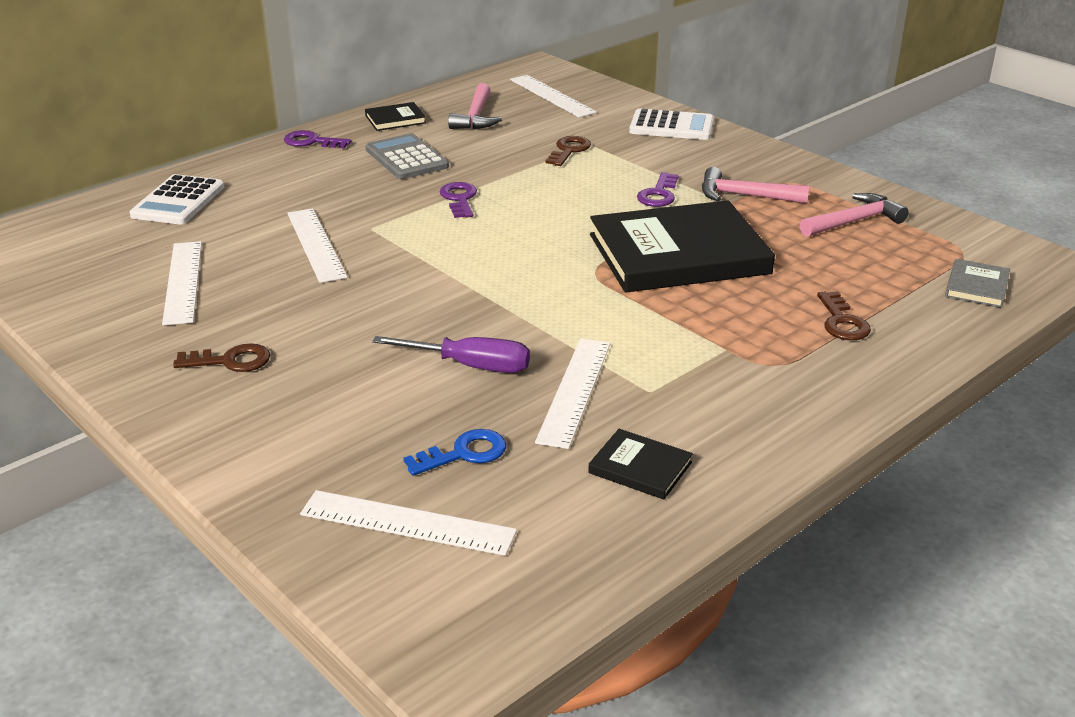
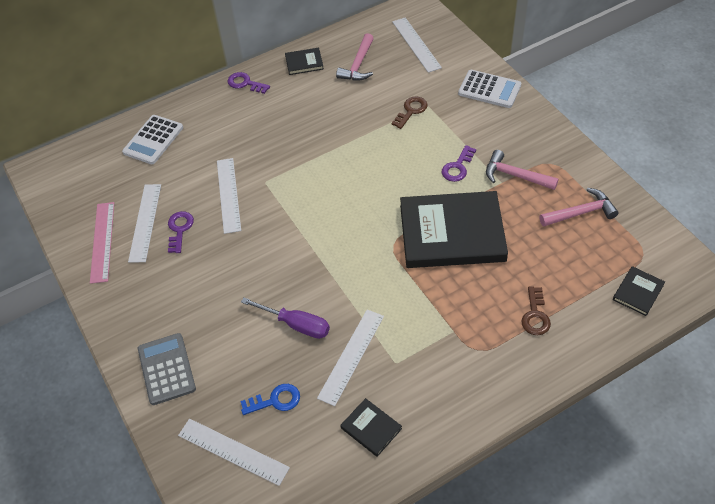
camera: 15 degrees right, 20 degrees up
(112, 307) = (102, 241): none -> pink ruler
(230, 361) = (161, 300): brown key -> none
(406, 158) = (302, 108): grey calculator -> grey calculator (166, 369)
(459, 199) = (326, 157): purple key -> purple key (179, 229)
(976, 286) = (638, 292): grey book -> black book

